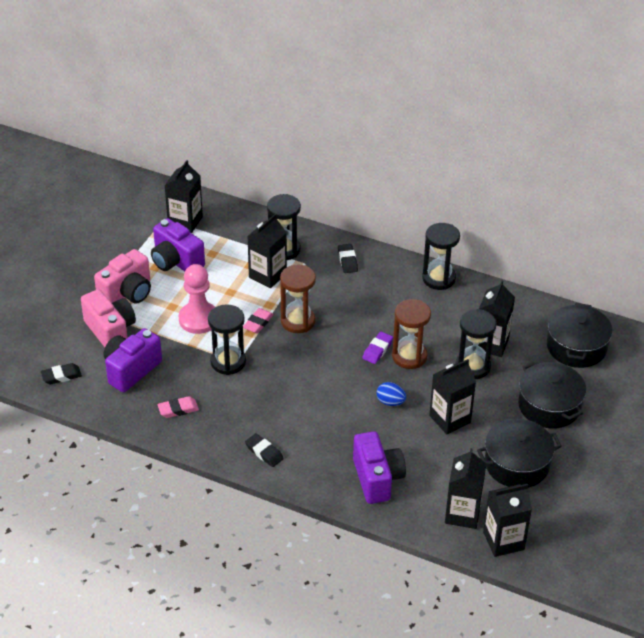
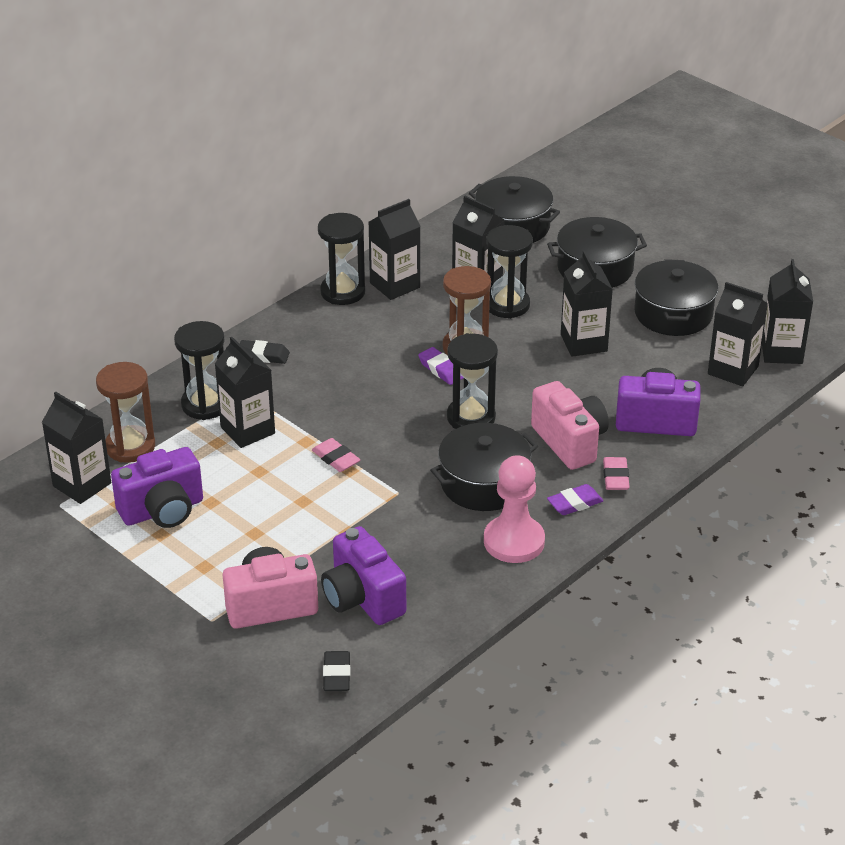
camera: 70 degrees left, 5 degrees down
(127, 293) = (200, 573): pink camera -> pink camera (570, 442)
(178, 409) = (462, 566): pink eraser -> pink eraser (615, 477)
(198, 319) = (296, 512): pink pawn -> pink pawn (514, 541)
(228, 362) = (395, 501): black hourglass -> black hourglass (471, 417)
(264, 452) = (574, 503): black eraser -> purple eraser
(265, 401) = (484, 483): none -> black pot
(298, 321) = (352, 423): brown hourglass -> brown hourglass (130, 447)
(390, 402) = (535, 380): blue egg -> none
(462, 302) = (395, 285): none -> black carton

